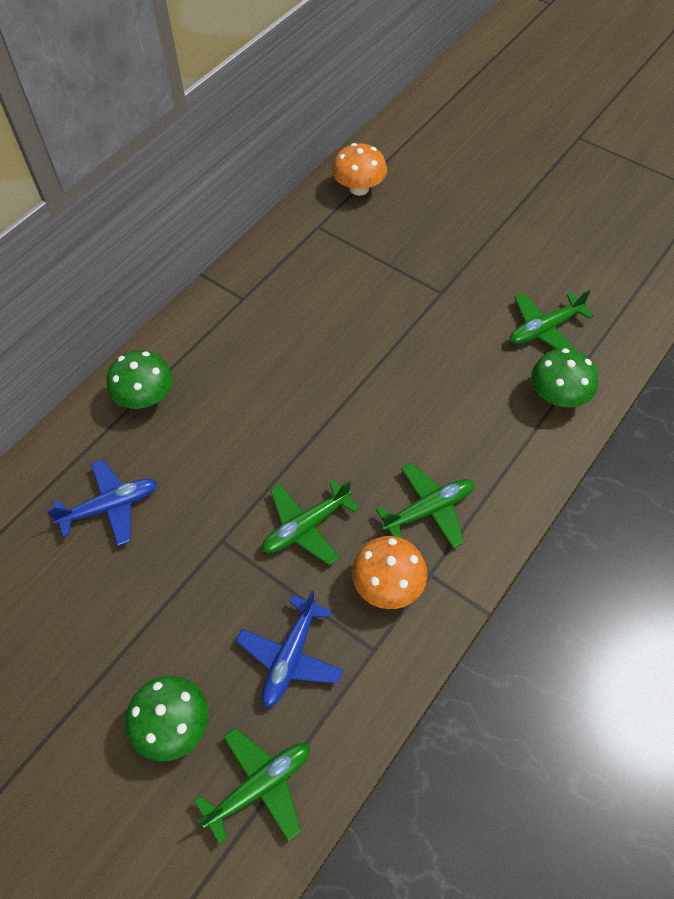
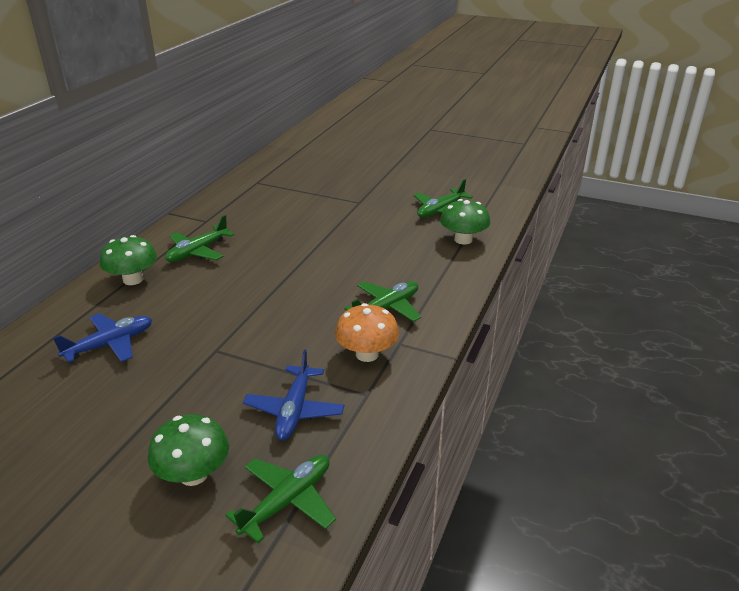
camera: 15 degrees left, 25 degrees down
(306, 527) = (287, 332): green plane -> green plane (197, 252)
(359, 188) = (283, 163): orange mushroom -> none

